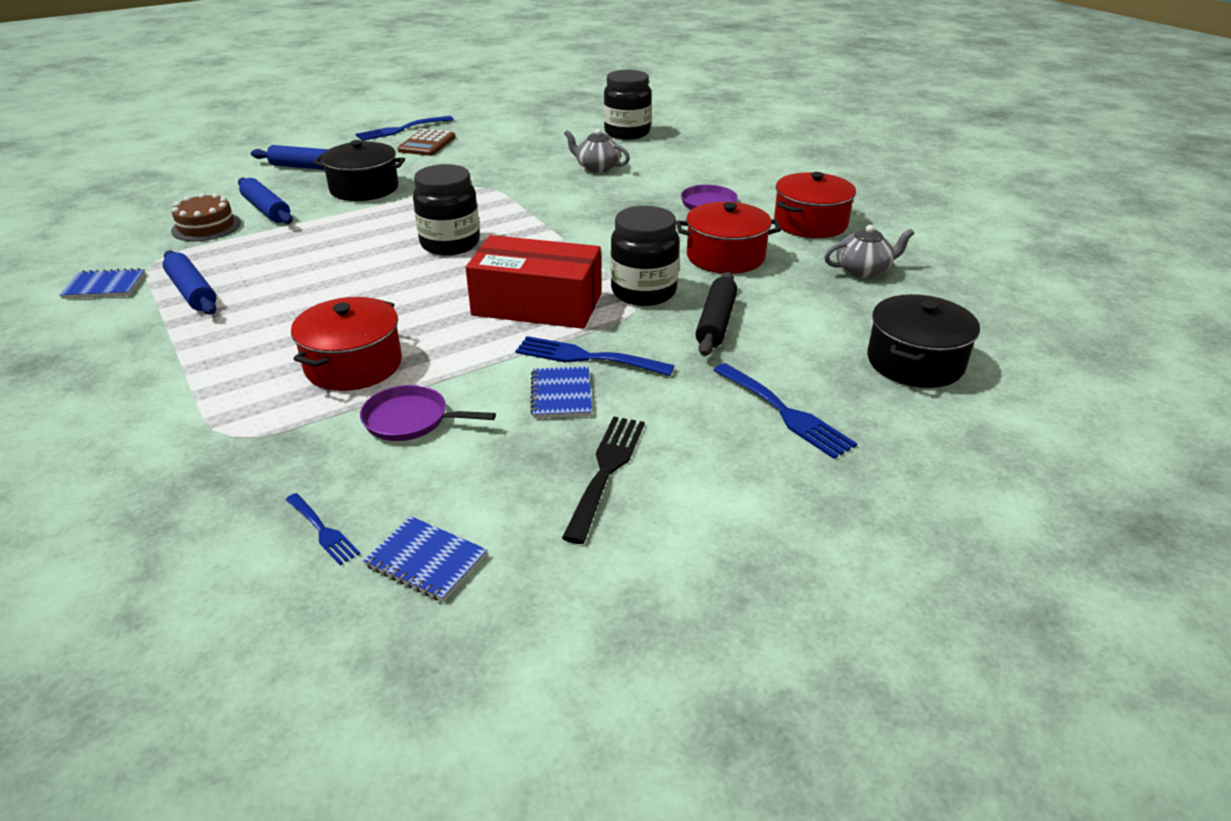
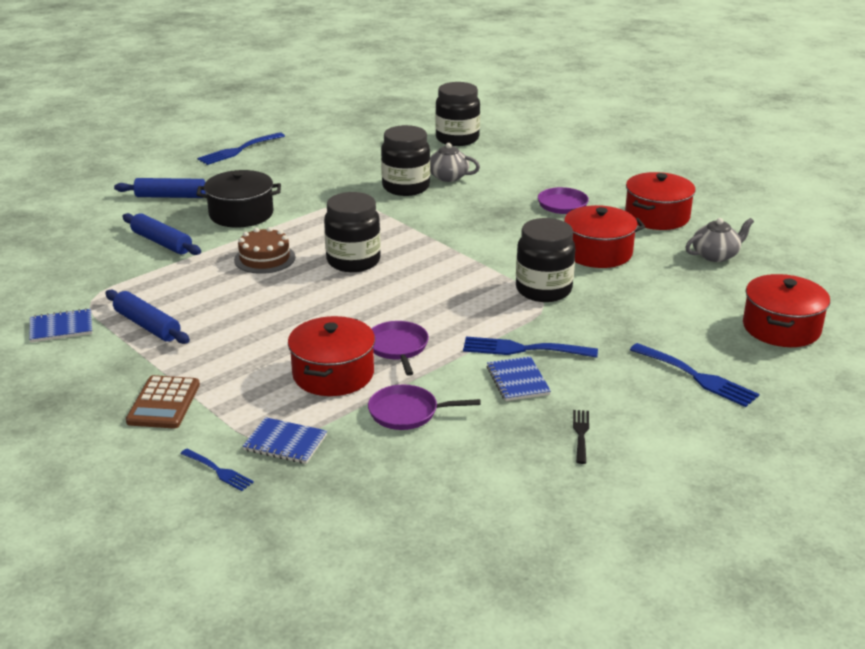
camera: 10 degrees left, 5 degrees down
(206, 227) = (115, 263): brown cake -> brown cake (264, 258)
(323, 531) = (388, 500): blue fork -> blue fork (218, 471)
(426, 561) = (479, 511): blue notebook -> blue notebook (285, 443)
(427, 144) = (273, 164): brown calculator -> brown calculator (164, 403)
(444, 341) = (397, 347): none -> purple pan
(537, 304) = (459, 309): red box -> none
(548, 175) = (406, 187): none -> black jar
(606, 471) = (581, 434): black fork -> black fork, size x0.58
(716, 322) = (614, 311): black rolling pin -> none
(915, 362) = (781, 328): black pot -> red pot

